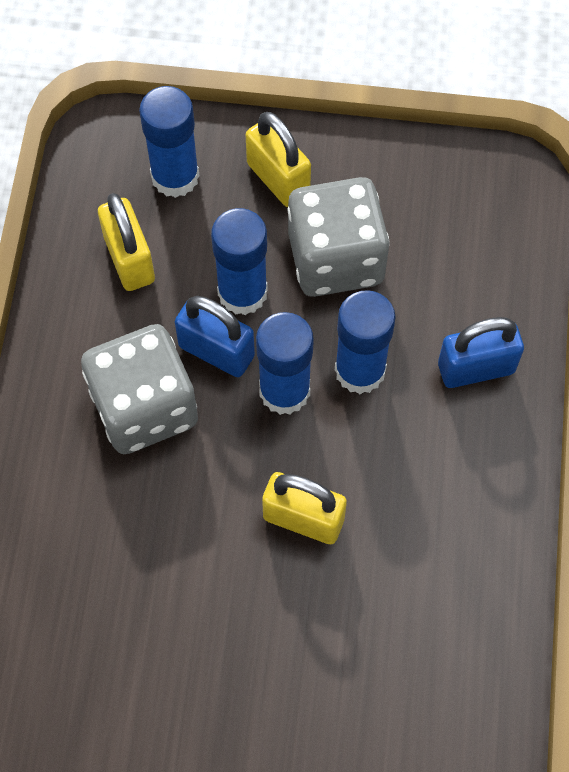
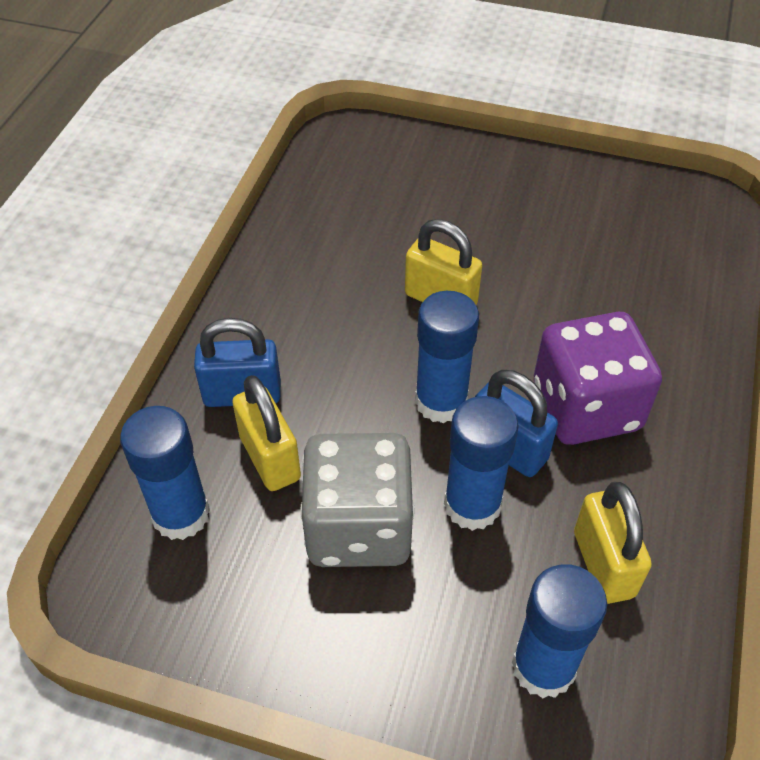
camera: 170 degrees left, 15 degrees down
(144, 407) = (586, 407): grey dice -> purple dice
(278, 179) = (409, 640): yellow padlock -> yellow padlock (270, 458)
(360, 370) = (360, 409): blue glue stick -> blue glue stick (181, 514)

